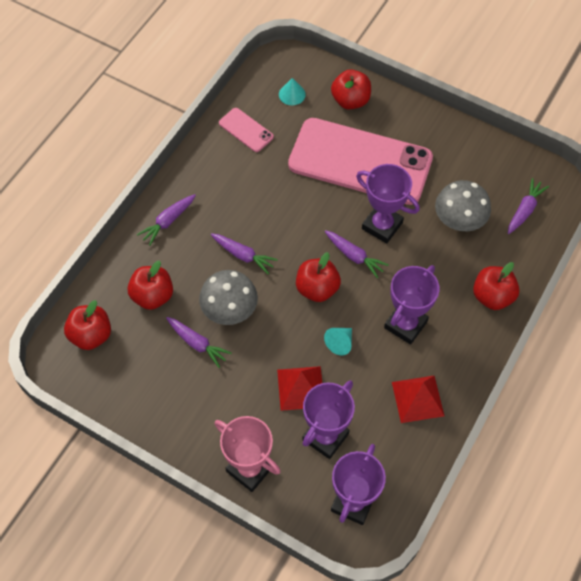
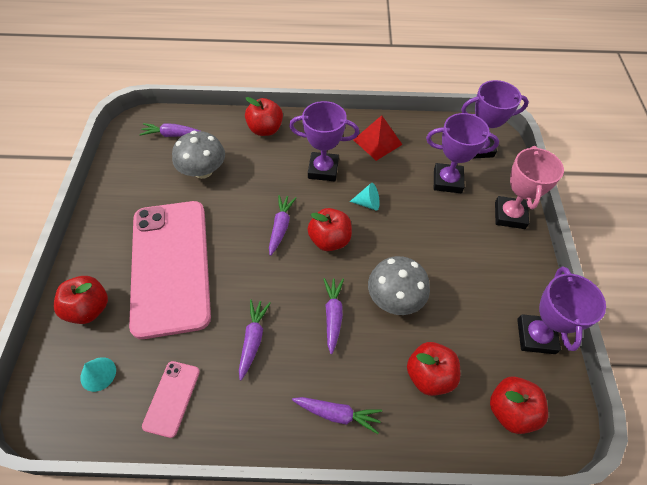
camera: 120 degrees left, 5 degrees down
(197, 343) = (445, 306): purple carrot -> purple carrot (253, 339)
(300, 388) = (424, 212): red pyramid -> none
(382, 225) = (237, 220): purple trophy -> purple trophy (536, 336)

